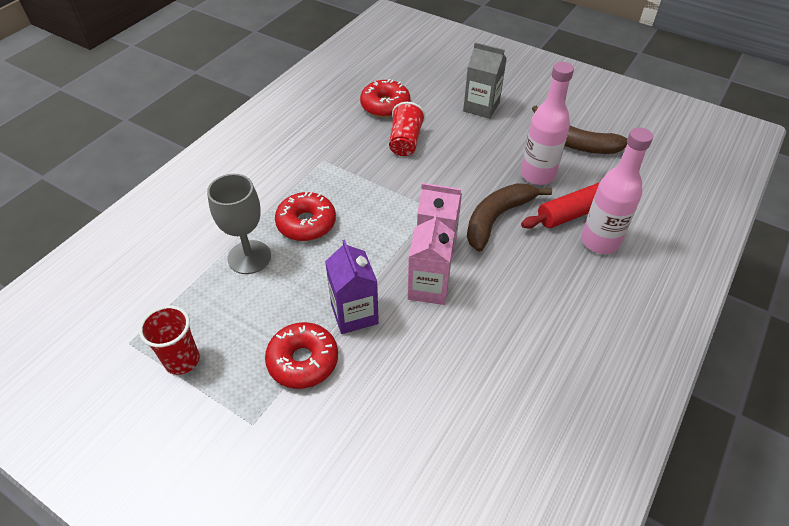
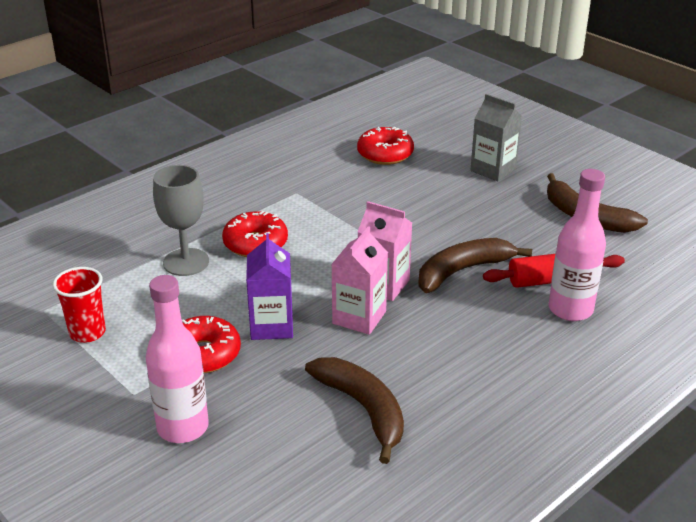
camera: 15 degrees right, 15 degrees down
(405, 141) = (392, 189): red cup -> none
(470, 390) = (363, 409): none -> brown banana
(537, 175) = (528, 240): pink bottle -> pink bottle (183, 427)

